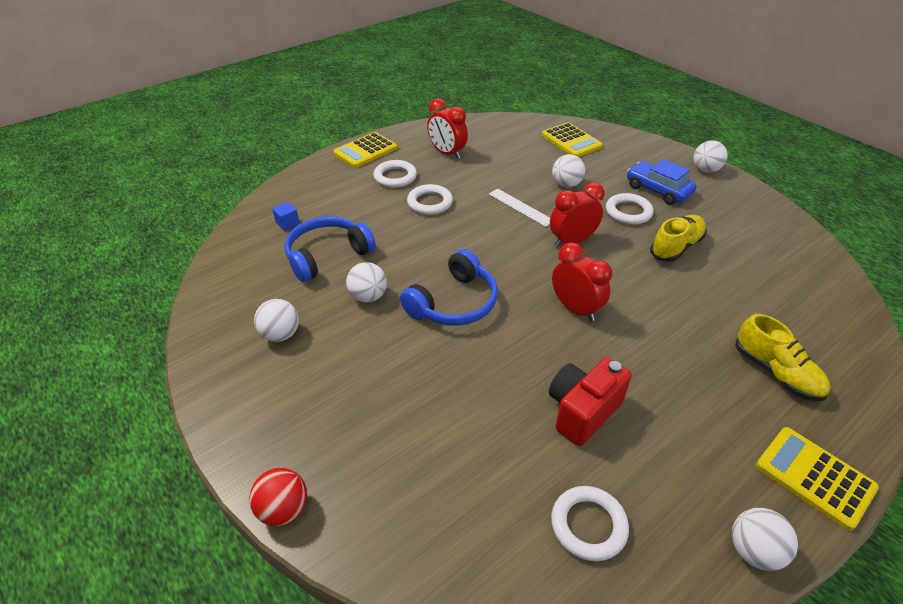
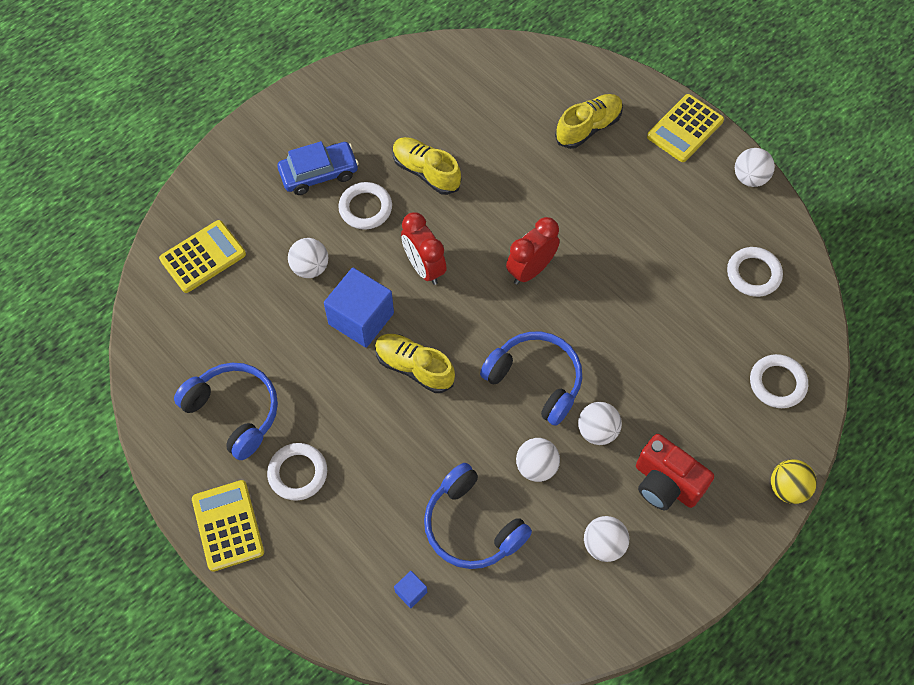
camera: 95 degrees left, 20 degrees up
(284, 509) = (787, 488): red ball -> yellow ball
(365, 151) = (228, 525): yellow calculator -> yellow calculator turned 150 degrees counterclockwise
(430, 203) = (357, 422): white ring -> white ring (777, 383)
(447, 153) = (234, 412): red clock -> blue headphones
(474, 232) = (414, 367): none -> yellow shoe
(520, 207) = (361, 318): white ruler -> blue cube
(582, 411) = (653, 271): red camera -> red camera (666, 484)
(658, 190) = (319, 173): blue car -> blue car turned 150 degrees counterclockwise
(705, 170) = (274, 120): white ball -> white ball (597, 431)

